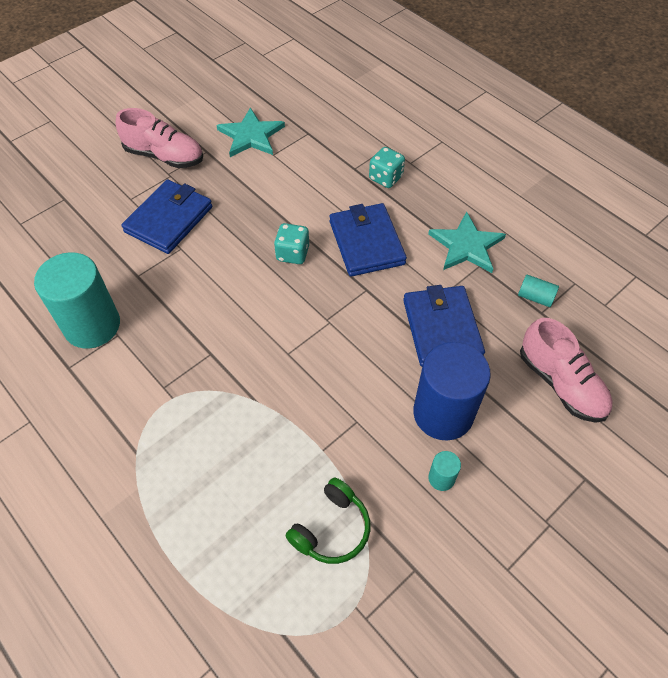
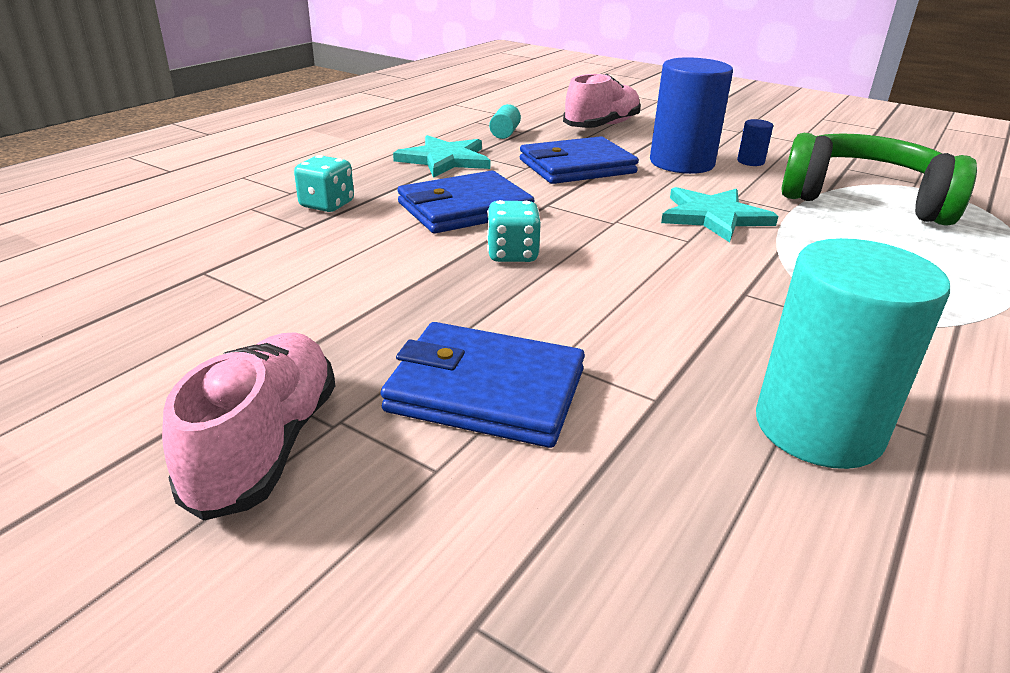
camera: 105 degrees left, 25 degrees down
(251, 136) = (201, 330): turquoise star -> turquoise star (714, 216)
(331, 528) = (864, 199): green headphones -> green headphones, size x1.92
(441, 478) = (750, 162): turquoise cylinder -> blue cylinder

